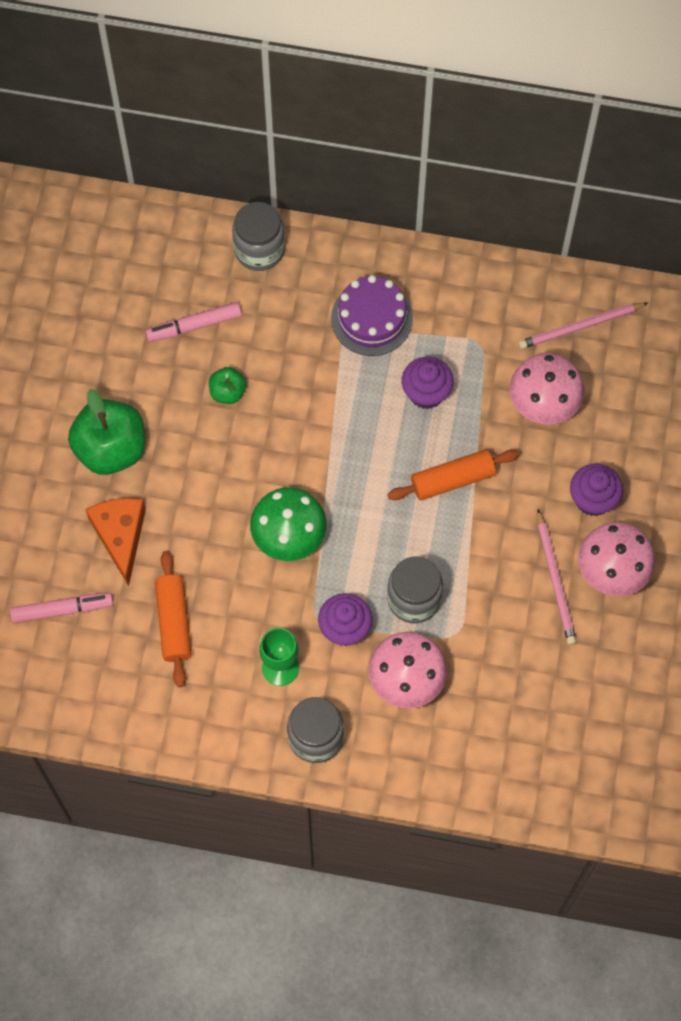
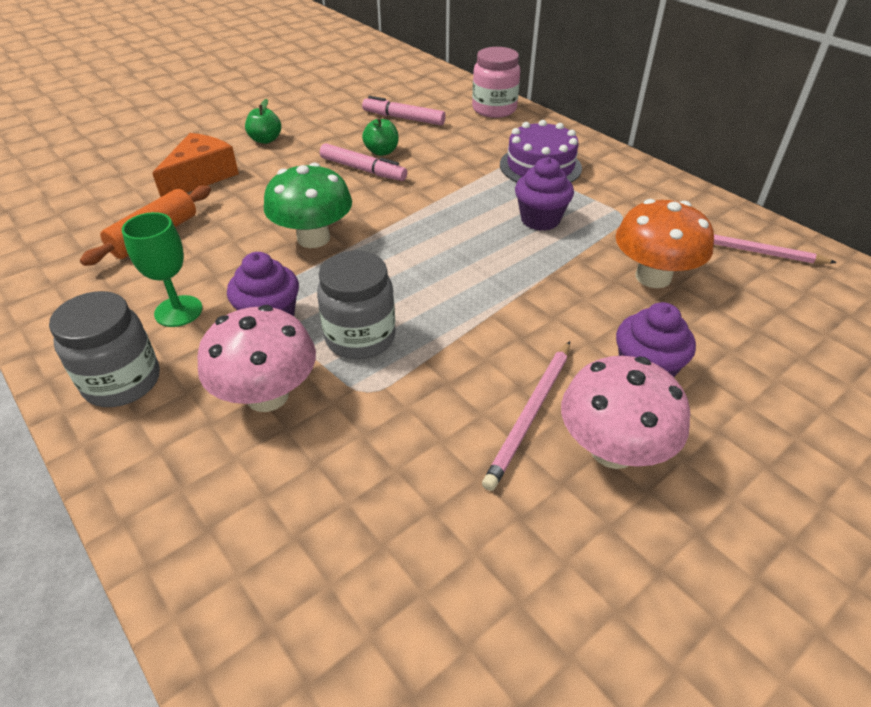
camera: 40 degrees right, 25 degrees down
(62, 609) = (103, 189): pink marker -> pink marker (363, 170)
(111, 449) = (265, 140): green apple -> green apple, size x0.50
(259, 250) = (494, 109): grey jar -> pink jar
(452, 480) = (502, 279): orange rolling pin -> none
(543, 403) = (653, 277): pink mushroom -> orange mushroom

